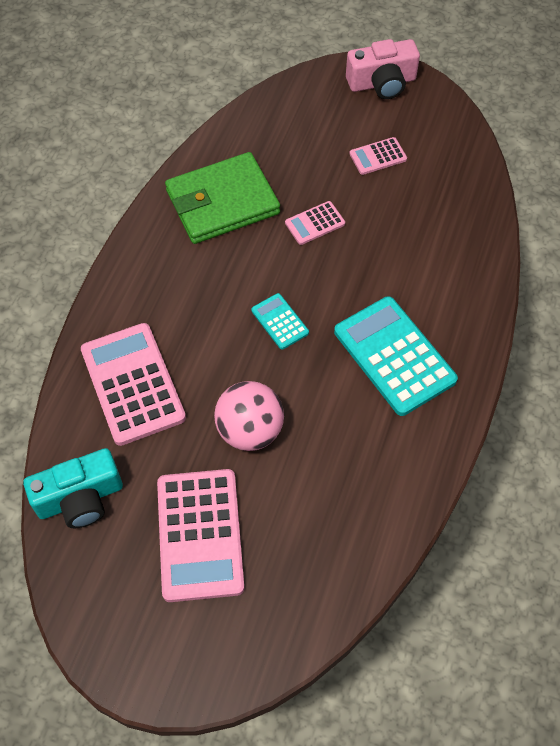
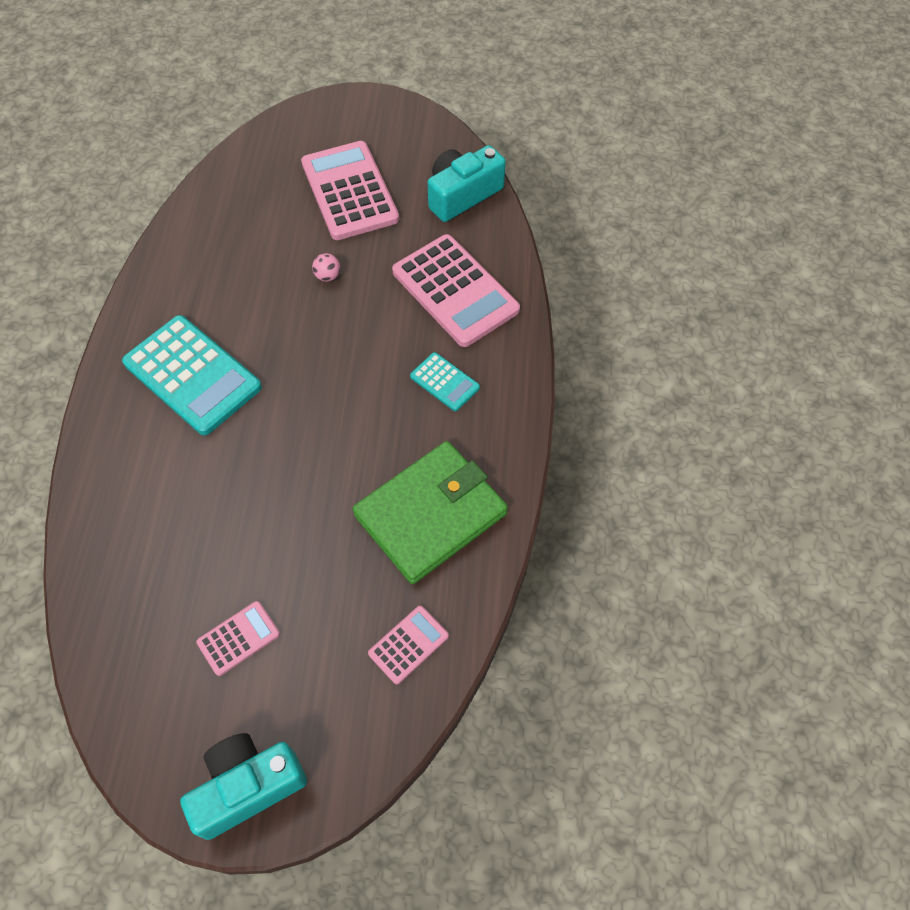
camera: 165 degrees right, 0 degrees up
(250, 430) = (328, 276): pink ball -> pink ball, size x0.42
(280, 321) = (323, 383): turquoise calculator -> turquoise calculator (444, 382)
(315, 223) = (307, 512): pink calculator -> pink calculator (408, 644)
(382, 83) = (247, 786): pink camera -> turquoise camera

